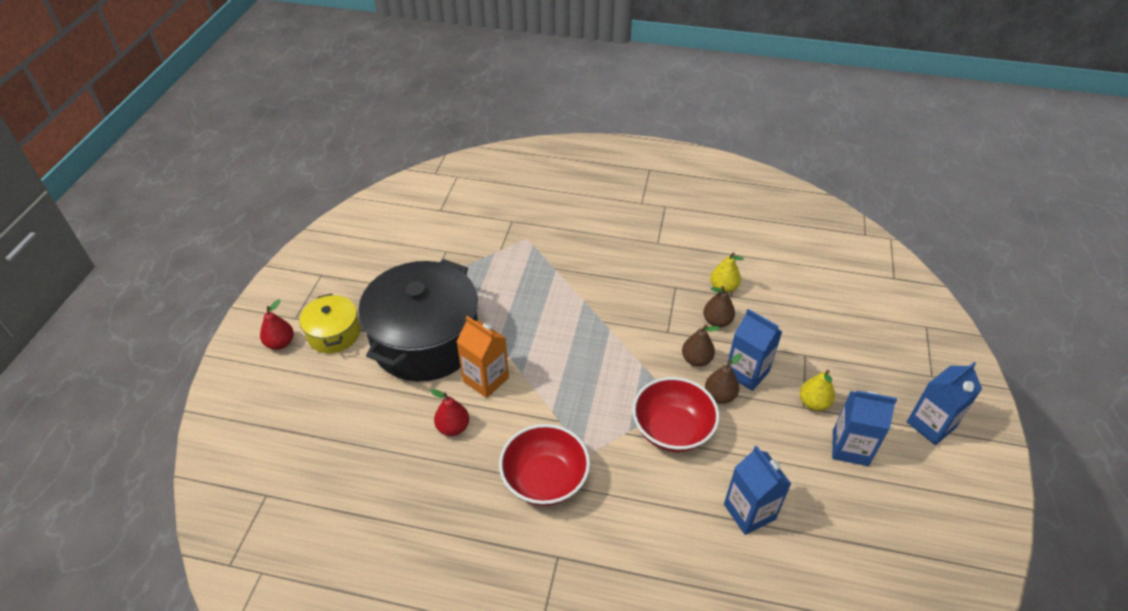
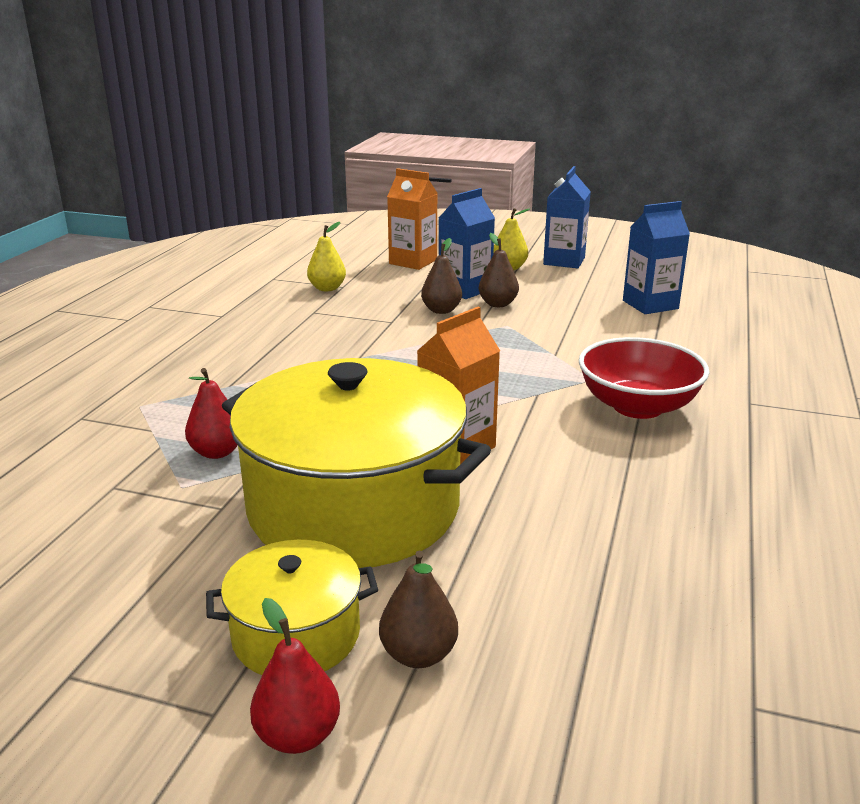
camera: 85 degrees left, 20 degrees down
(426, 340) = (354, 506): black pot -> yellow pot
(453, 427) = (555, 477): red pear -> red pear (217, 452)
(672, 430) = (548, 330): red bowl -> none
(717, 321) = (382, 296): brown pear -> brown pear (418, 654)
(804, 333) = (413, 262): none -> orange carton
(931, 425) = (535, 234): blue carton -> none

